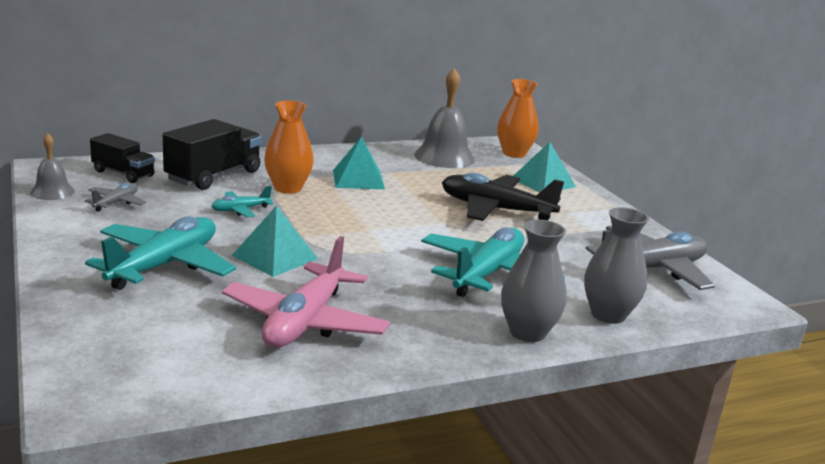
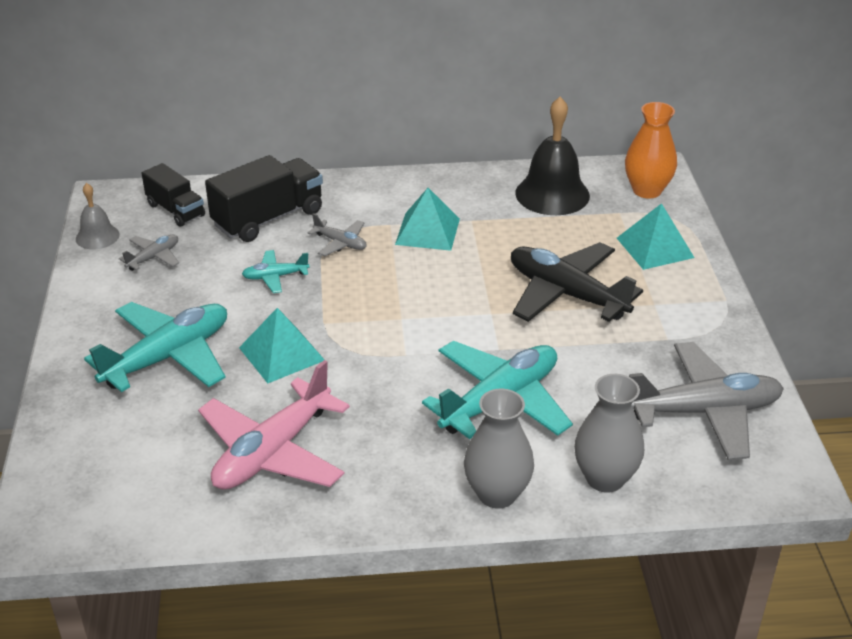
camera: 20 degrees right, 15 degrees up
(288, 188) = (340, 243): orange vase -> grey plane
(444, 157) = (552, 194): grey bell -> black bell

